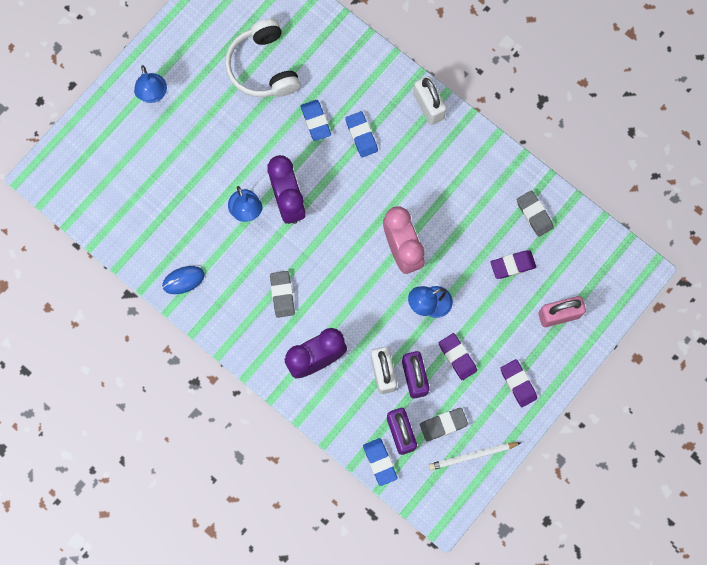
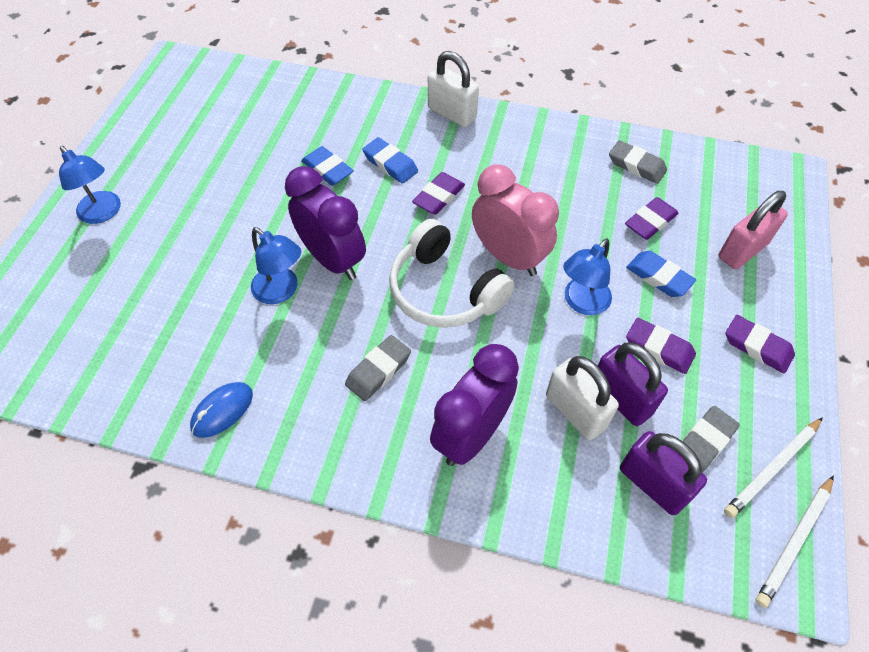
camera: 25 degrees left, 20 degrees down
(263, 67) = (239, 142): white headphones -> white headphones (445, 290)
(282, 295) = (378, 370): grey eraser -> grey eraser turned 75 degrees clockwise
(380, 462) = (651, 543): blue eraser -> blue eraser (658, 277)
(381, 180) = (438, 197): none -> purple eraser
(456, 496) = (794, 541): none -> white pencil

